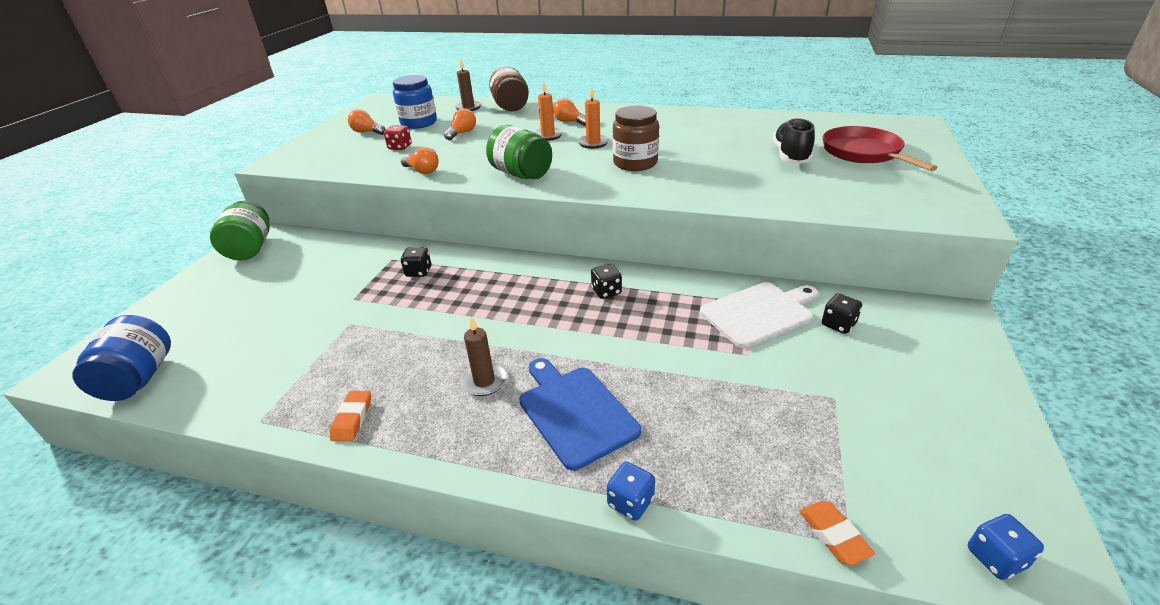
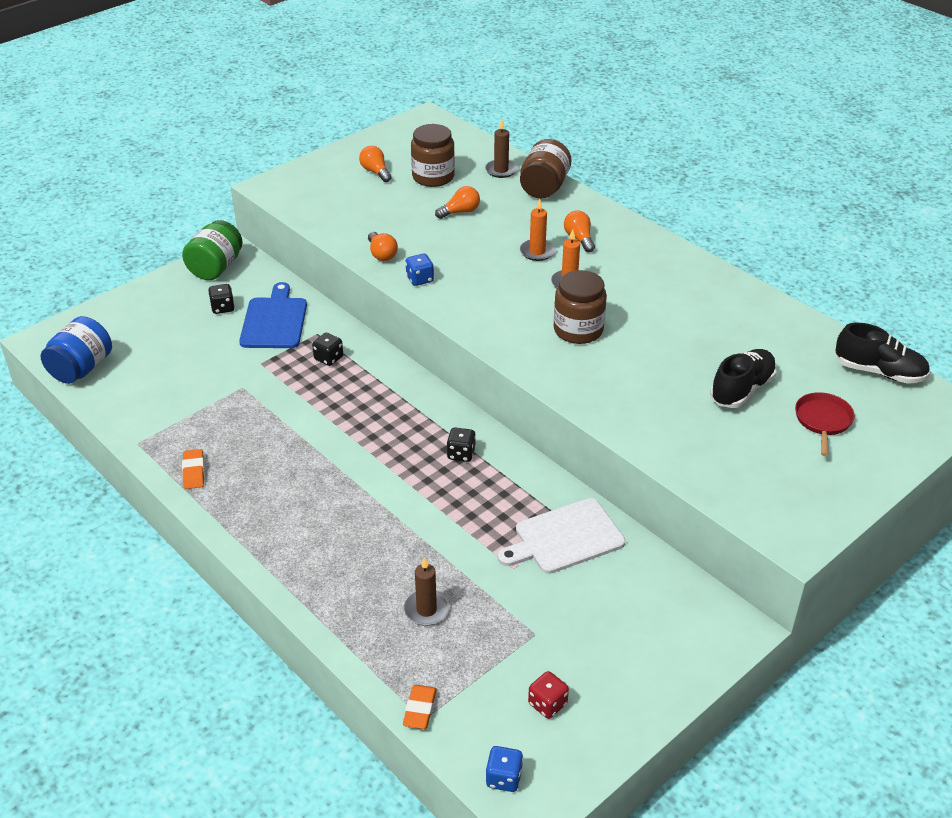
camera: 30 degrees right, 5 degrees up
(352, 419) = (194, 472): orange eraser -> orange eraser turned 45 degrees counterclockwise
(400, 147) = (388, 209): red dice -> red dice (547, 704)
(419, 123) = (433, 177): blue jar -> brown jar
(484, 381) = (299, 487): brown candle -> brown candle (426, 610)
(521, 174) = (462, 298): green jar -> none
(574, 412) = (339, 544): blue cutting board -> blue cutting board (274, 321)
(630, 502) = (318, 621): blue dice -> blue dice (420, 279)
(759, 313) = (565, 538): white cutting board -> white cutting board turned 150 degrees clockwise
(838, 324) = (618, 582): black dice -> black dice (223, 308)
(851, 122) = (879, 372): none -> black shoe
(864, 153) = (823, 421): red pan -> red pan, size x0.64

